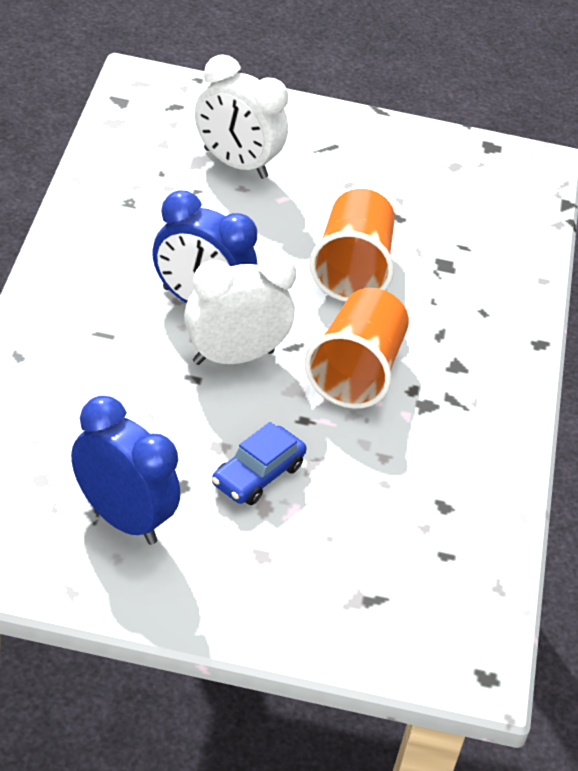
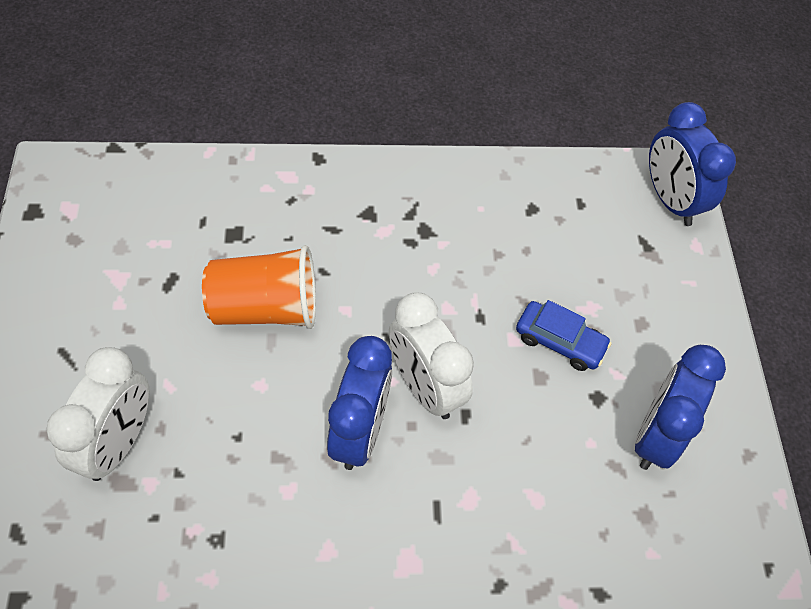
camera: 100 degrees left, 15 degrees up
(355, 371) = (405, 286): orange cup -> none
(438, 651) = (670, 200): none -> blue clock

